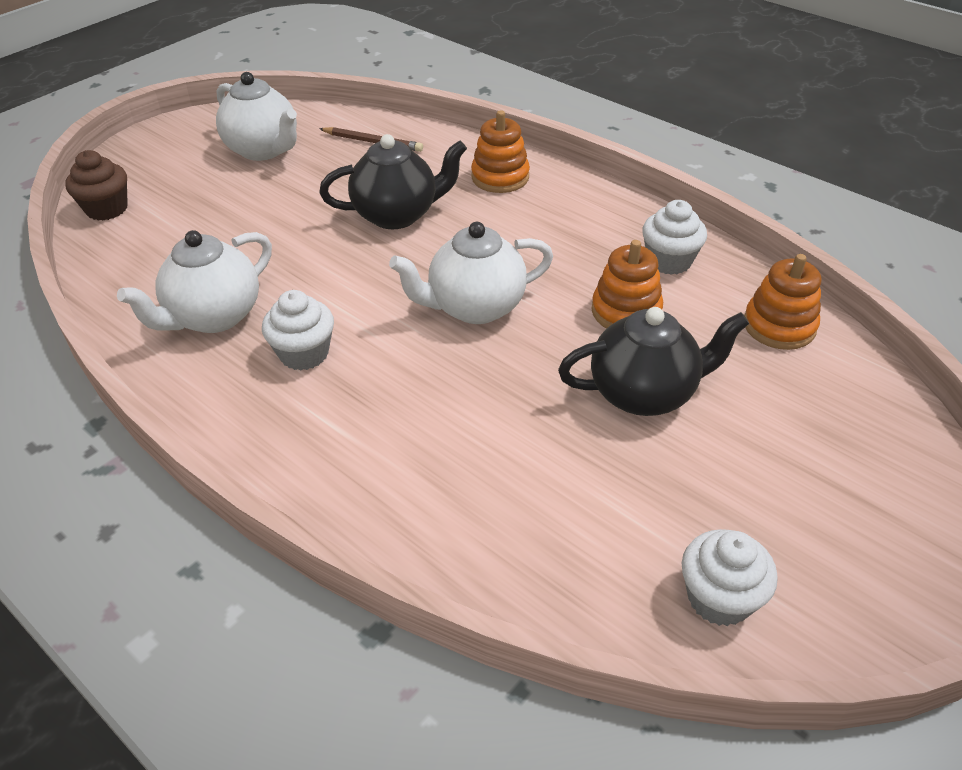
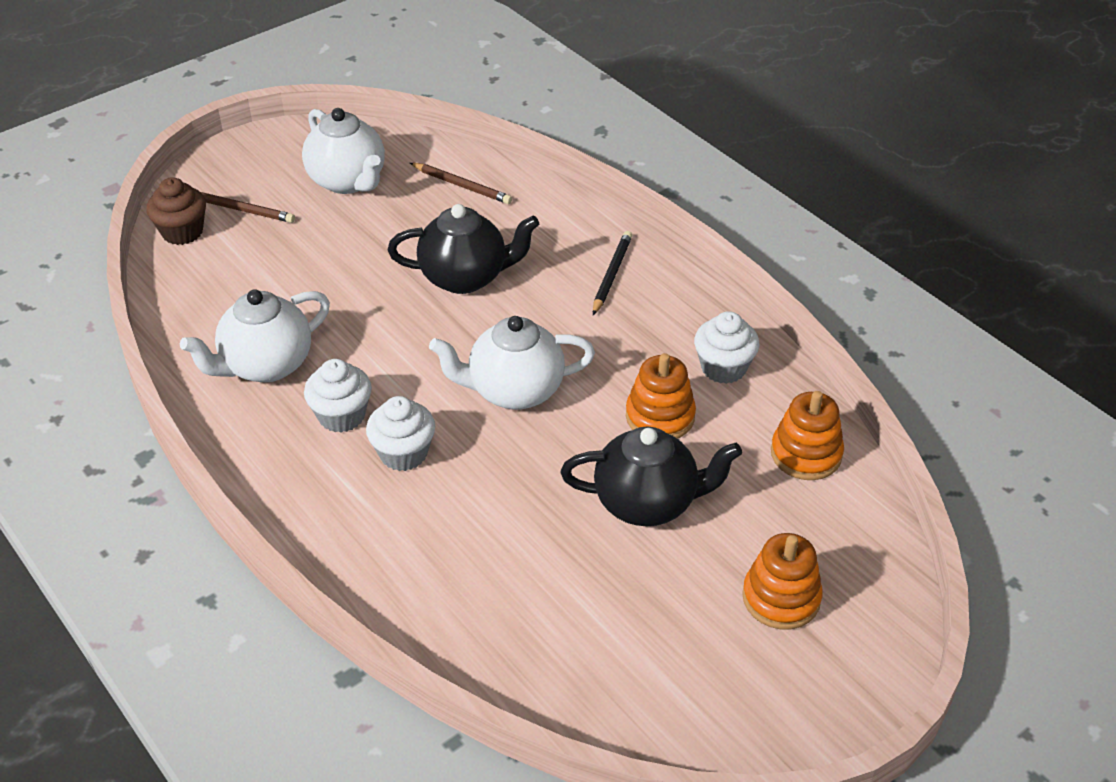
camera: 10 degrees right, 0 degrees up
(164, 184) = (242, 209): none -> brown pencil
(500, 177) = (582, 246): orange stacking toy -> orange stacking toy (781, 598)
(535, 196) = (611, 274): none -> black pencil
(719, 598) = (645, 696): white cupcake -> white cupcake (403, 453)

